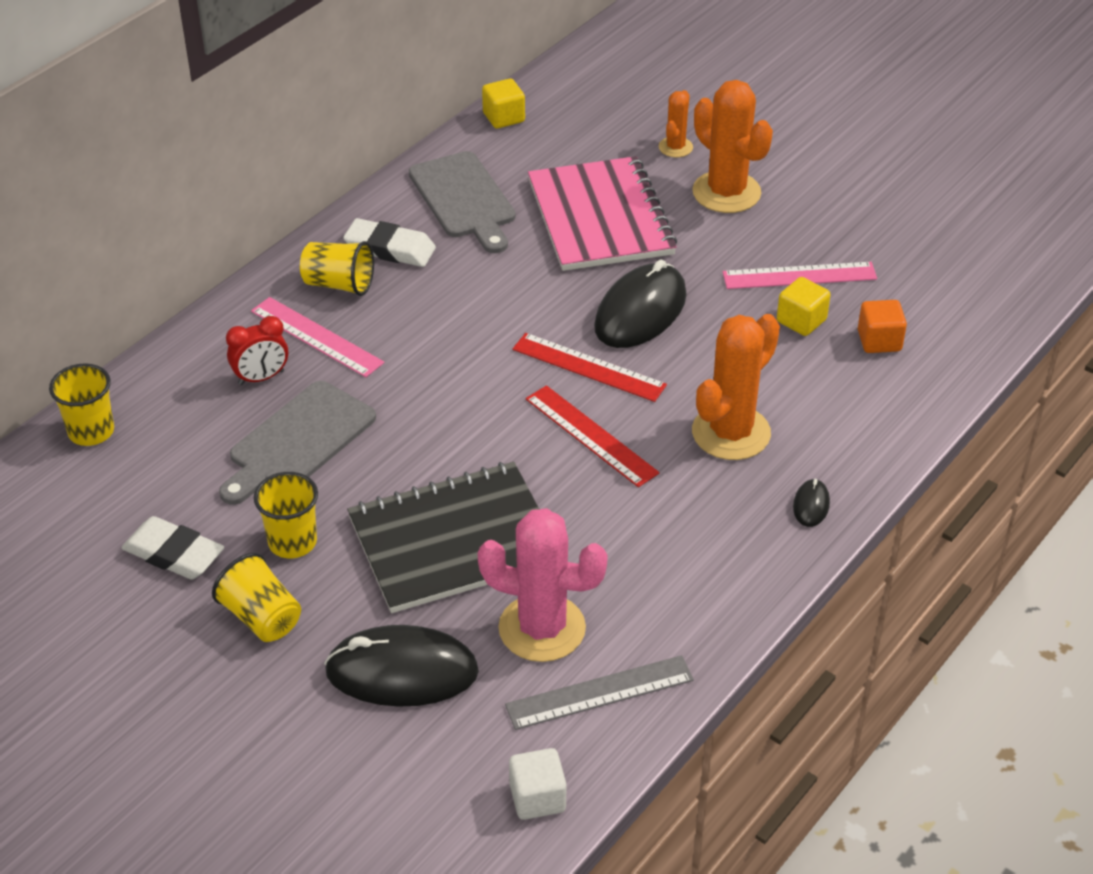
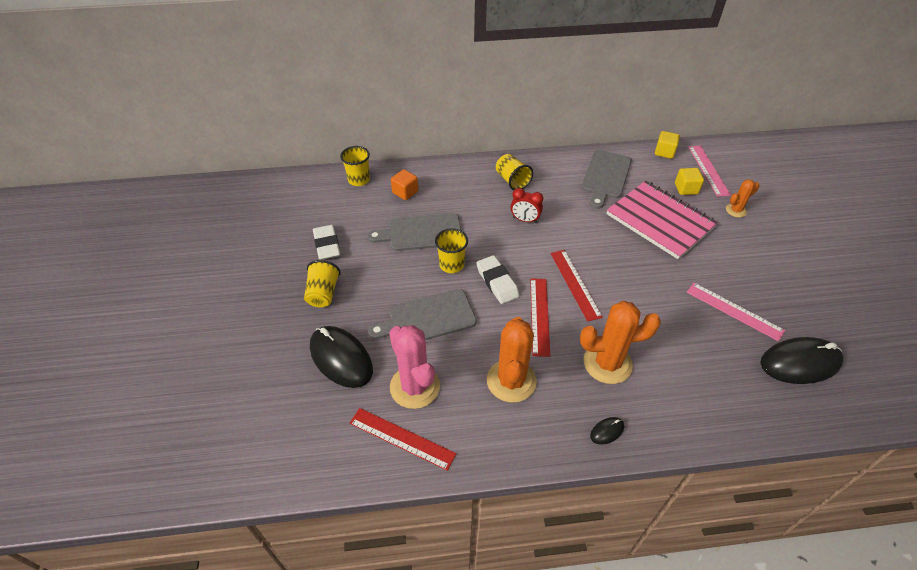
camera: 45 degrees right, 5 degrees up
(261, 378) = (439, 198): red clock -> red clock (525, 220)
(292, 542) = (370, 272): yellow cup -> yellow cup (451, 265)
(316, 337) = (478, 196): pink ruler -> pink ruler (708, 170)
(390, 249) = (549, 178): white eraser -> white eraser (497, 282)
(454, 540) = (428, 318): black notebook -> grey cutting board
(537, 798) = (320, 463): white cube -> none
(600, 217) = (660, 220): pink notebook -> pink notebook turned 75 degrees counterclockwise
(600, 693) = (402, 438): grey ruler -> red ruler
(640, 311) = (629, 275): black mouse -> black mouse (800, 363)
(726, 192) = (739, 246): orange cactus -> orange cactus (511, 381)
(801, 321) = (709, 334): yellow cube -> yellow cube (686, 189)
(879, 341) = (743, 374): orange cube -> orange cube (405, 192)

